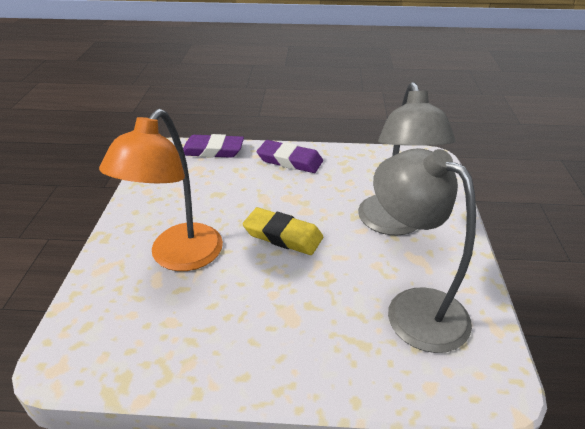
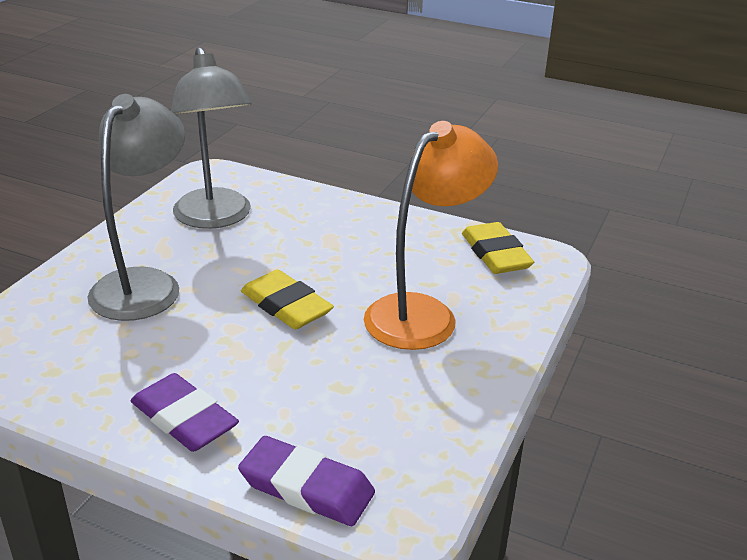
camera: 160 degrees left, 5 degrees down
(118, 348) = (495, 254): none -> yellow eraser

